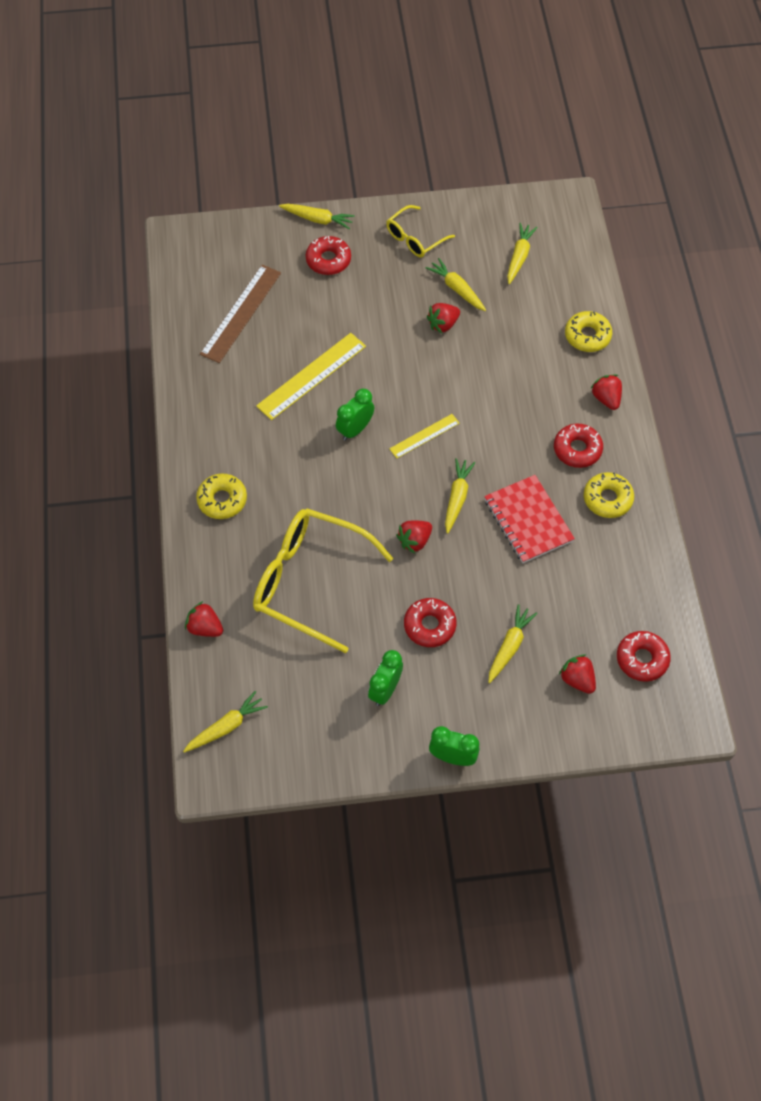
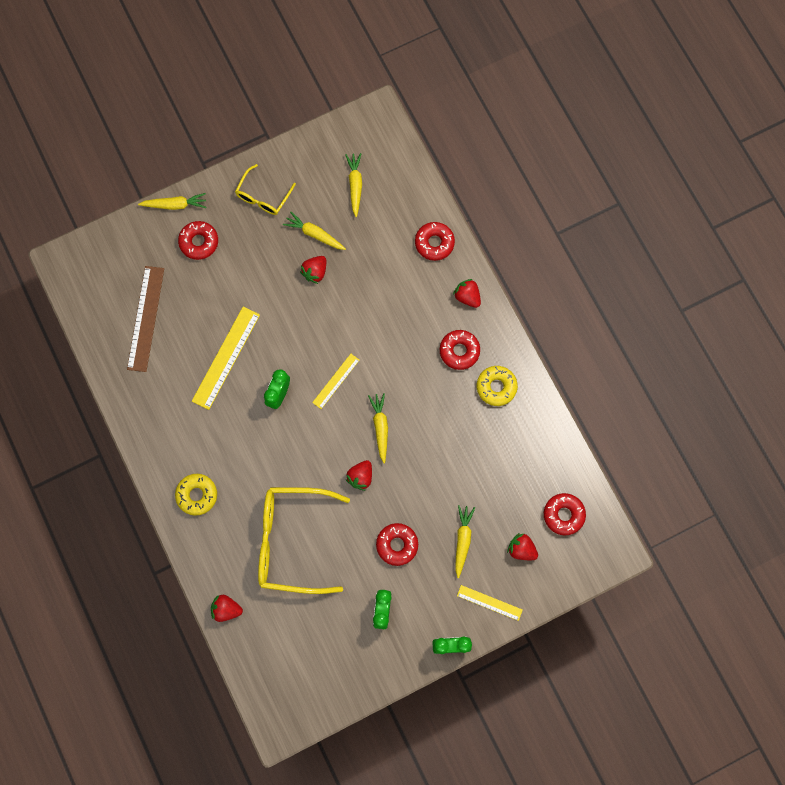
camera: 20 degrees left, 15 degrees up
(226, 727) = (274, 684): yellow carrot -> none
(517, 725) = (489, 602): none -> yellow ruler
(528, 520) = (441, 428): red notebook -> none
(587, 336) = (434, 243): yellow donut -> red donut

